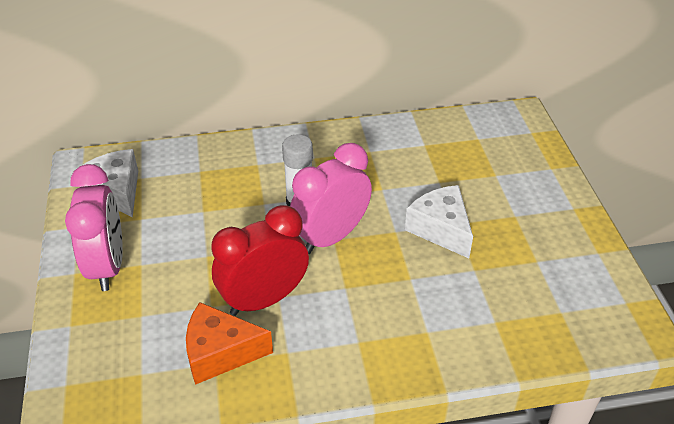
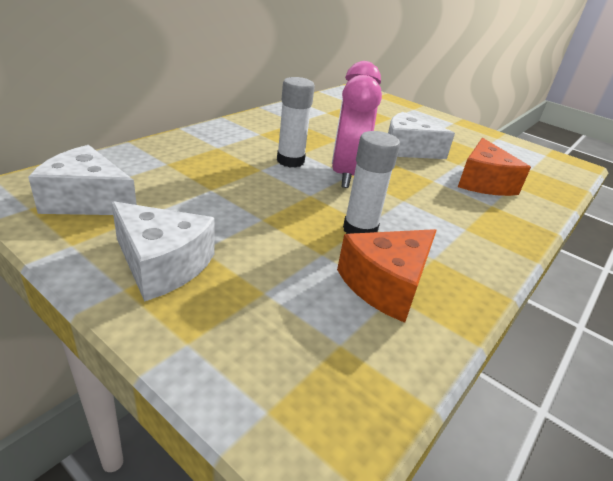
camera: 45 degrees left, 10 degrees down
(108, 266) = (162, 264): pink clock -> white cheese
(264, 299) = (360, 230): red clock -> white glue stick
(463, 304) = (483, 182): none -> orange cheese

